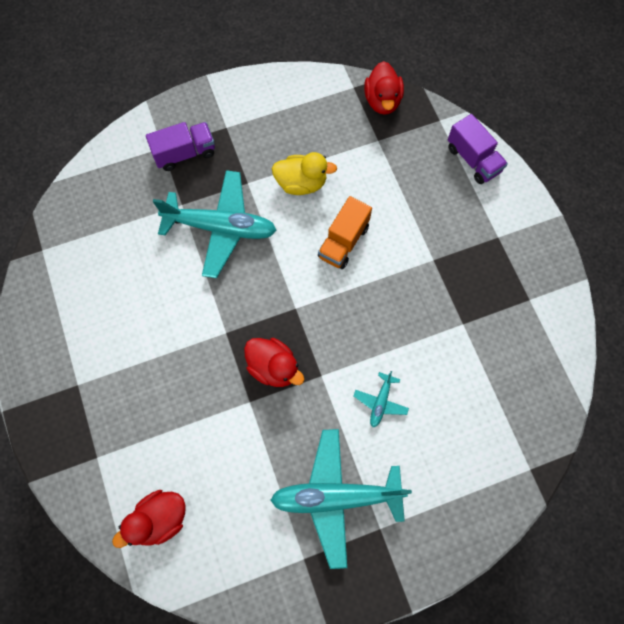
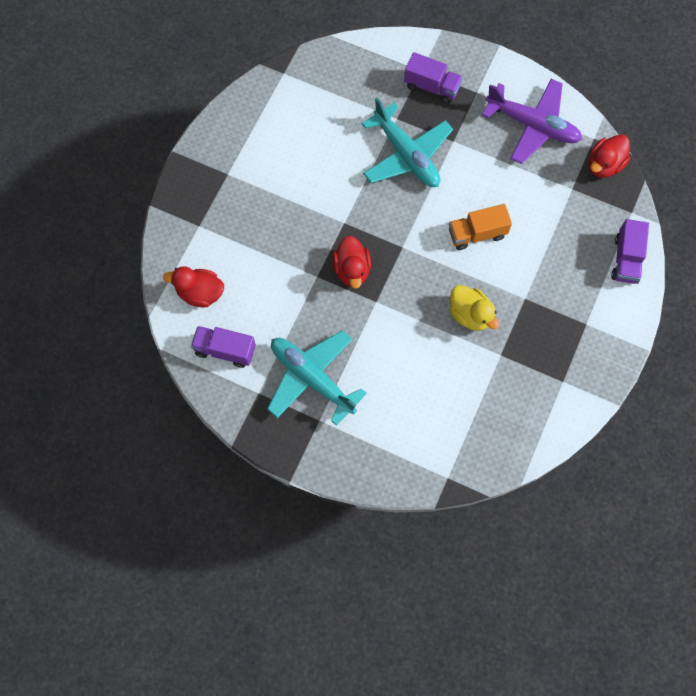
camera: 45 degrees right, 0 degrees up
(235, 550) = (225, 350): none -> purple truck
(297, 116) = (532, 125): none -> purple plane
(301, 183) = (489, 172): yellow duck -> yellow duck (470, 315)
(380, 402) = (396, 351): turquoise plane -> none

